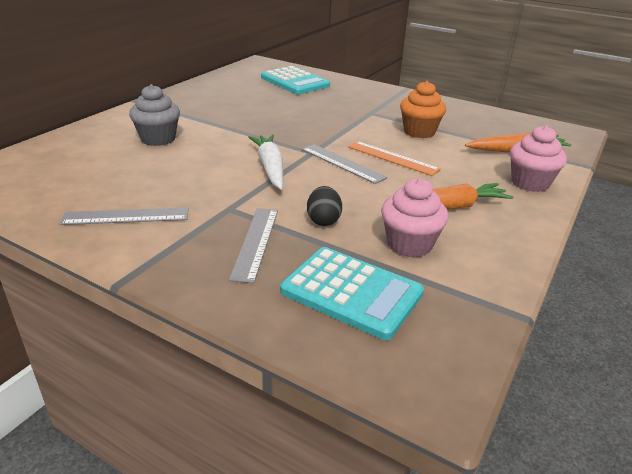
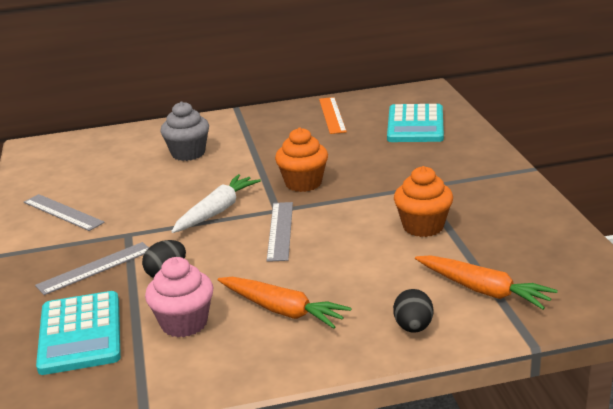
camera: 50 degrees right, 5 degrees down
(294, 131) = (303, 183): none -> orange cupcake
(392, 158) = (335, 243): orange ruler -> orange ruler (332, 115)
(530, 183) = (413, 327): pink cupcake -> black egg

